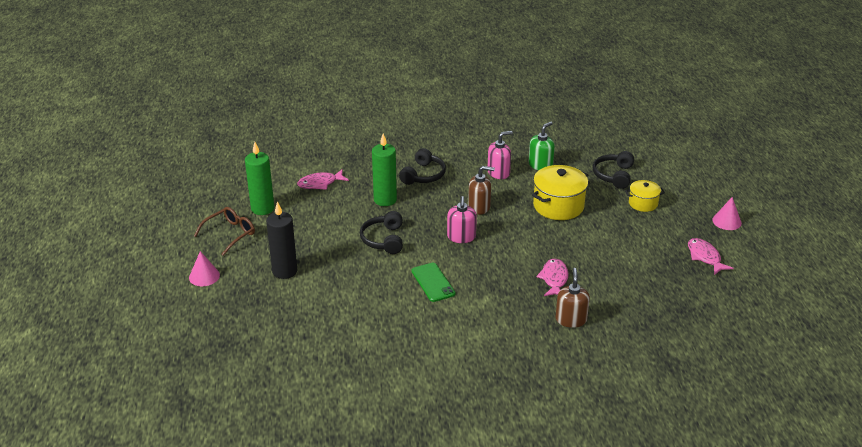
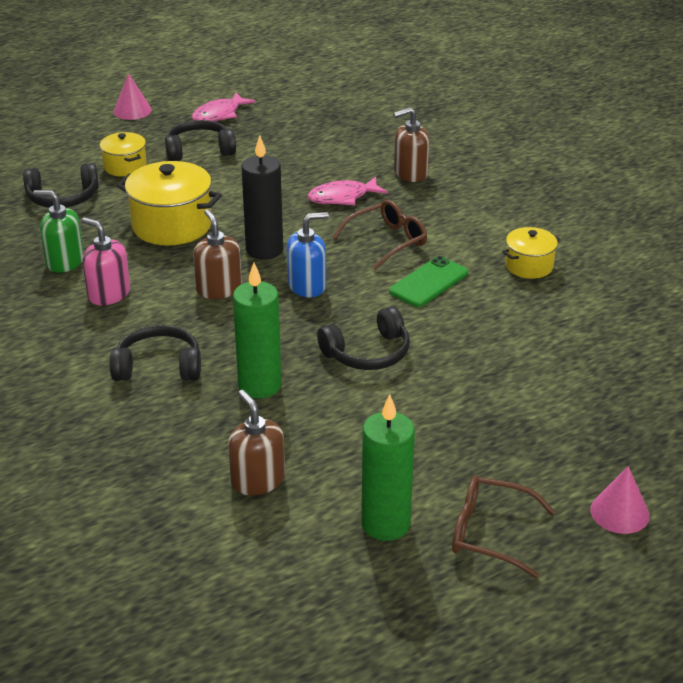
camera: 115 degrees left, 0 degrees up
(284, 271) = (526, 426): black candle -> black candle (264, 250)
(320, 183) = (257, 480): pink fish -> brown soap dispenser
(421, 330) = (529, 266): none -> yellow pot
(461, 237) = (307, 286): pink soap dispenser -> blue soap dispenser
(488, 280) = (386, 241): none -> brown glasses
(651, 236) = (199, 150): none -> black headphones

